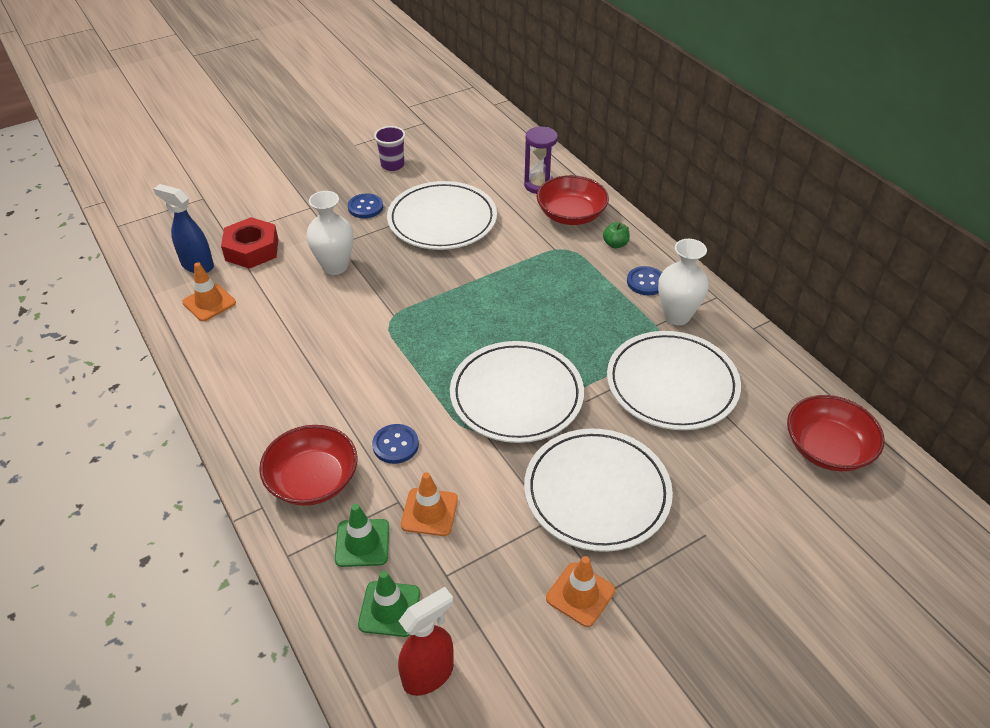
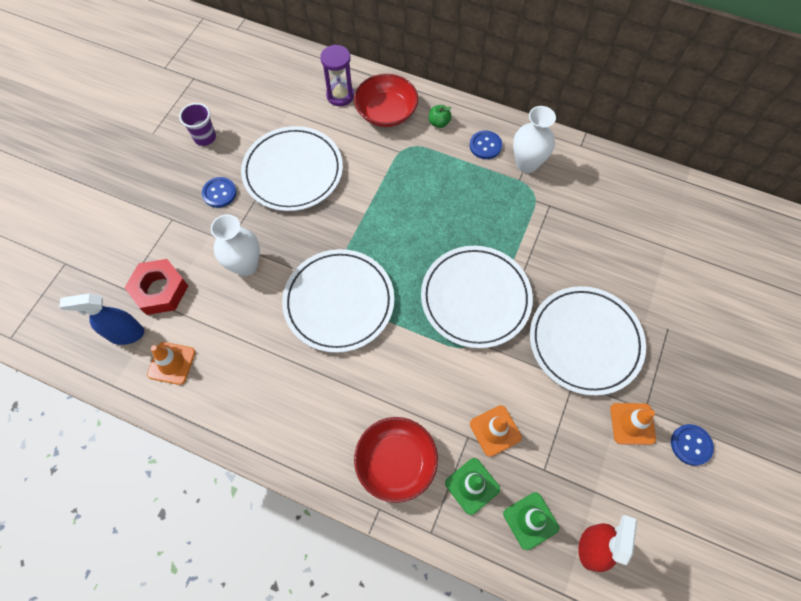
camera: 35 degrees left, 20 degrees up
(395, 445) = (428, 394): blue button -> blue button (691, 445)
(672, 384) = (566, 224): white plate -> white plate (339, 302)
(827, 448) = (688, 217): red bowl -> none

